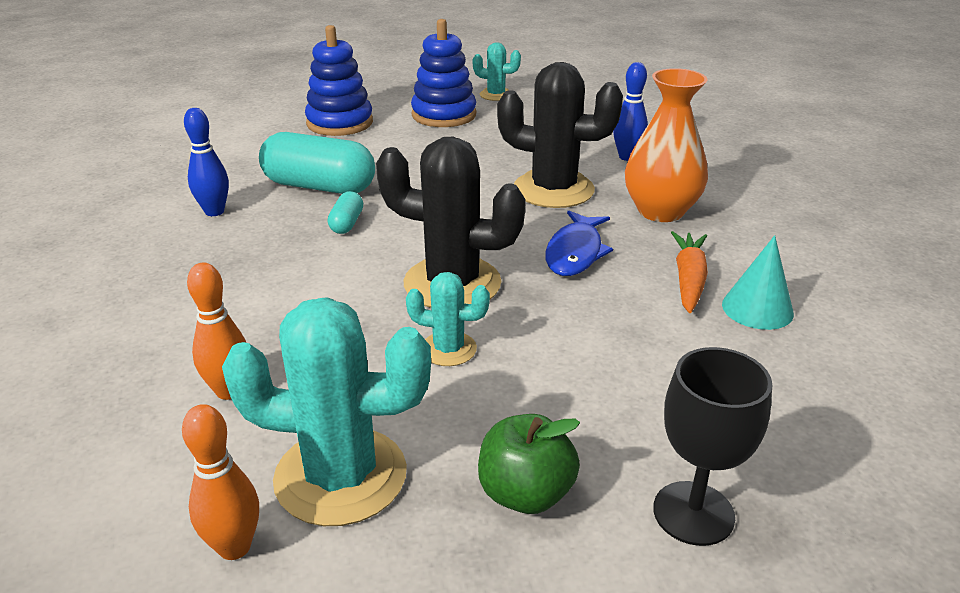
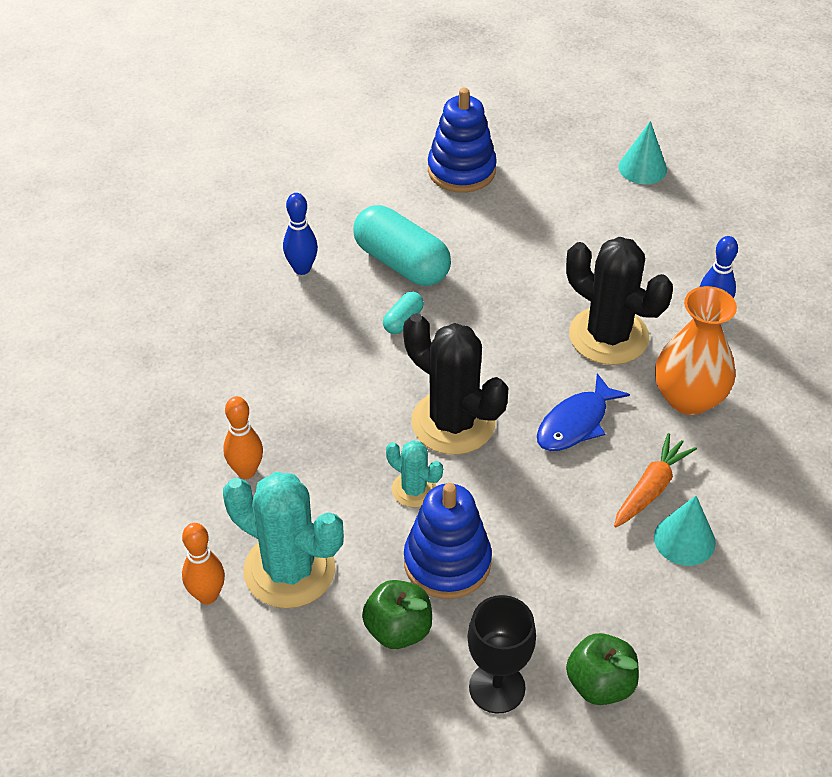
camera: 25 degrees right, 15 degrees up
(444, 115) = (569, 187): blue stacking toy -> blue stacking toy (447, 562)
(496, 95) = (642, 168): turquoise cactus -> turquoise cone
(802, 464) = (600, 684): none -> green apple

